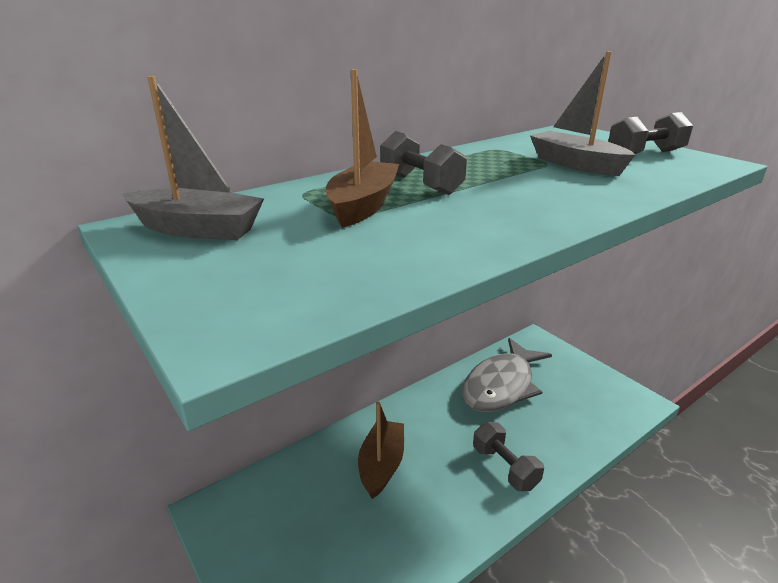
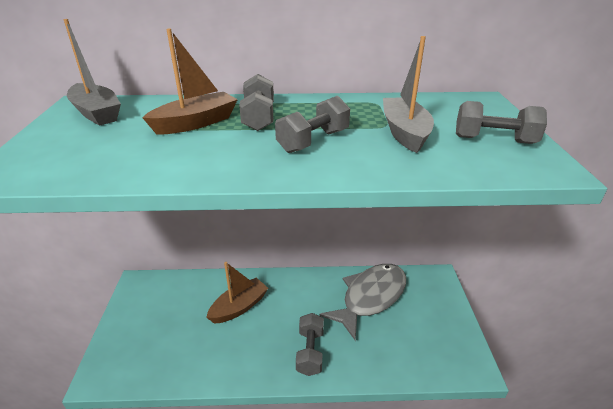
camera: 35 degrees right, 5 degrees up
(501, 385) = (370, 297): grey fish -> grey fish turned 150 degrees clockwise
(521, 189) = (313, 141): none -> grey dumbbell

